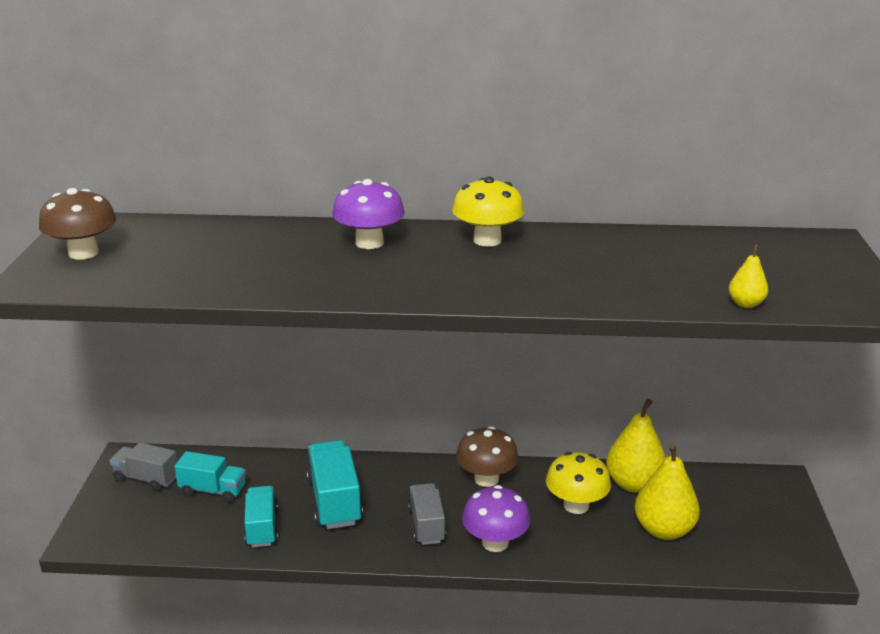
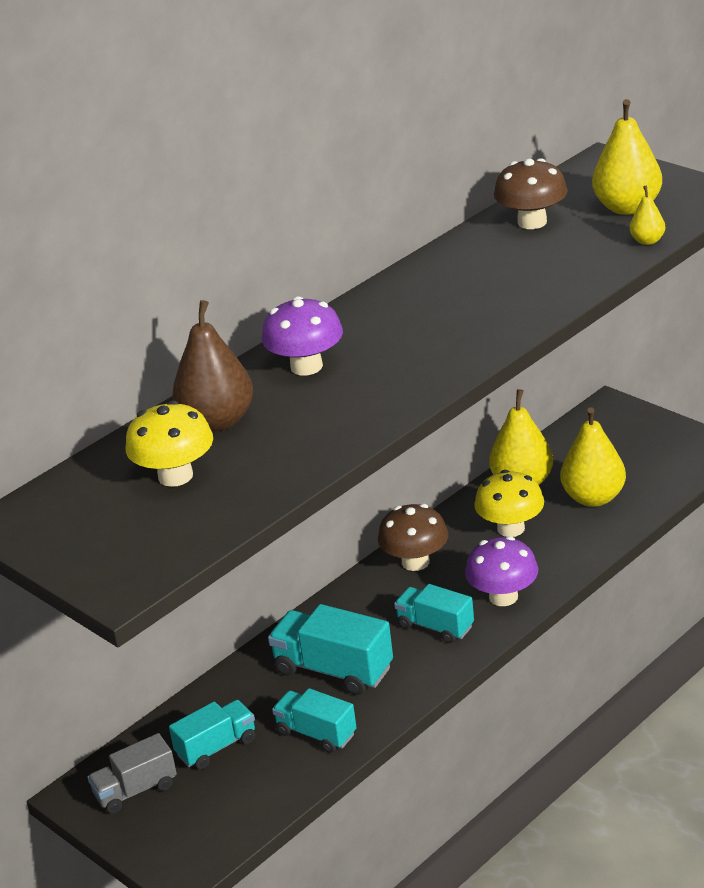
camera: 45 degrees left, 5 degrees up
(83, 253) = (92, 536): brown mushroom -> brown mushroom (532, 222)
(264, 240) = (218, 421): none -> brown pear
(427, 525) = (435, 626): grey truck -> turquoise truck
(487, 240) = (387, 306): yellow mushroom -> yellow mushroom (175, 476)
(781, 276) = (627, 207): none -> yellow pear

